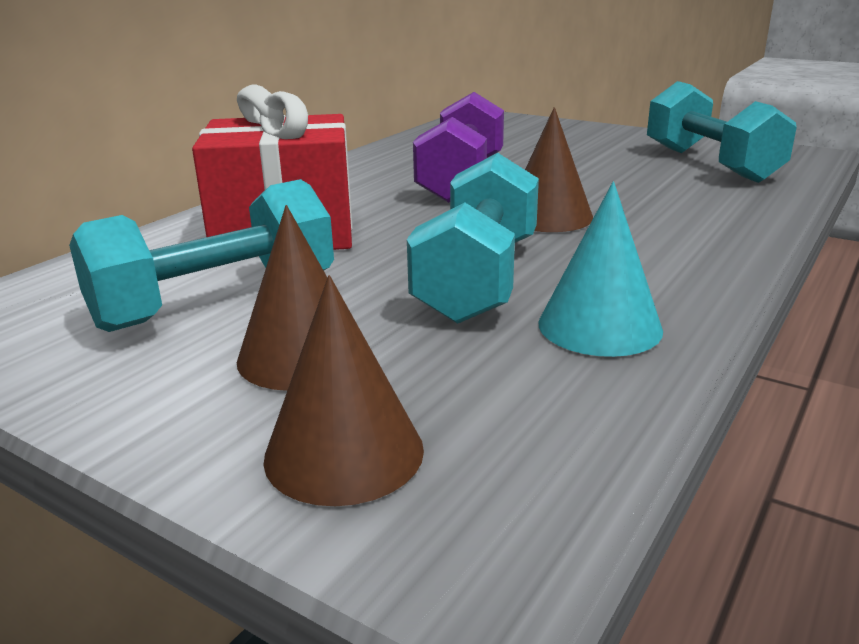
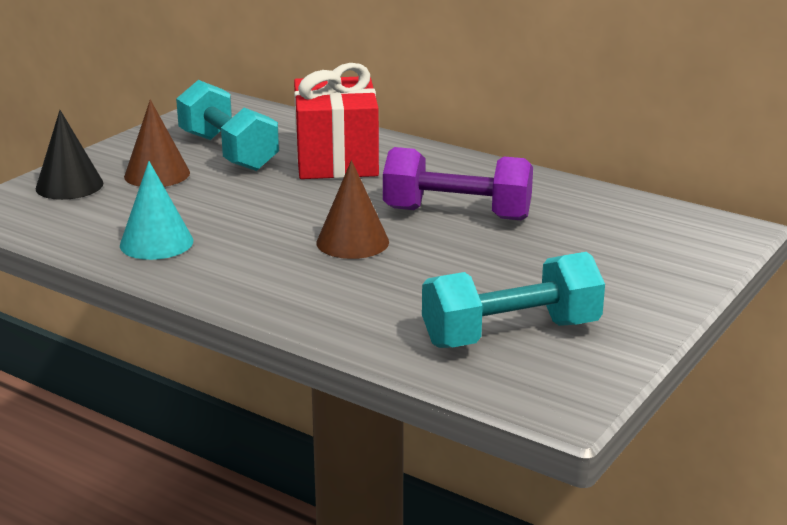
camera: 90 degrees right, 0 degrees up
(344, 453) = (69, 185): brown cone -> black cone
(479, 279) = (236, 214): turquoise dumbbell -> none

